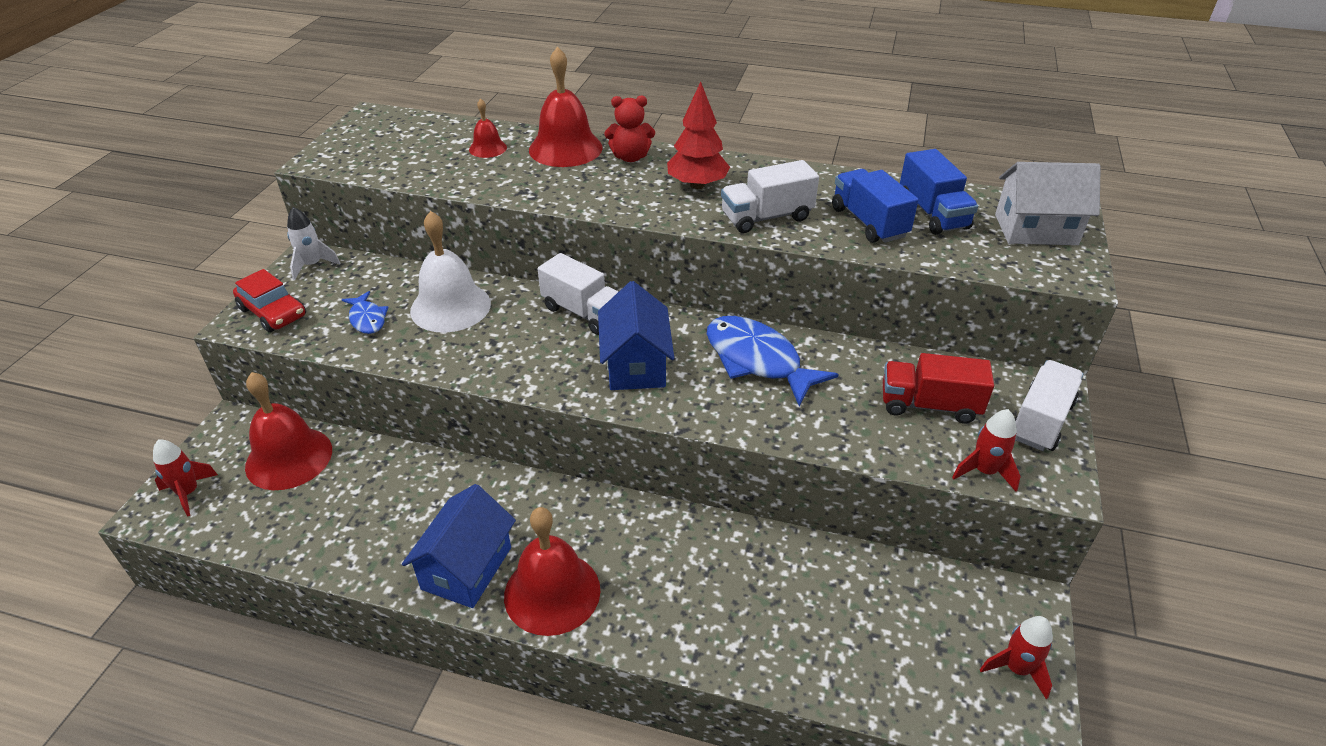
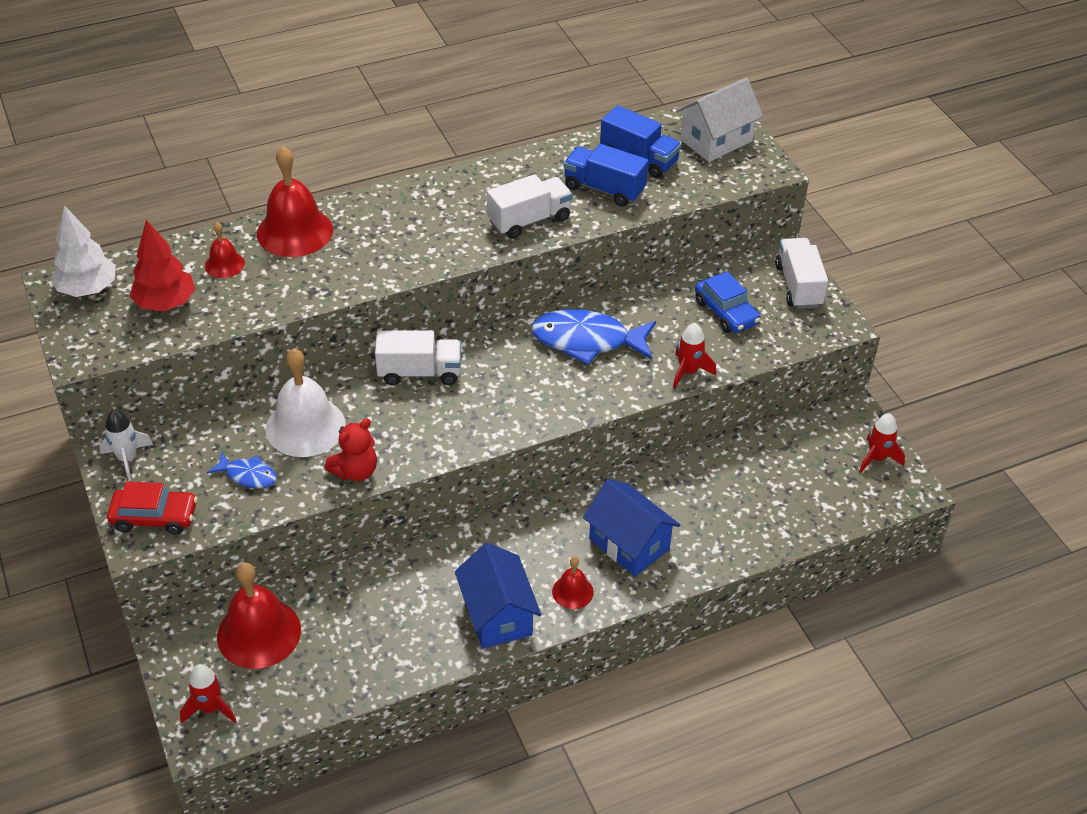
camera: 40 degrees left, 5 degrees up
(382, 126) = (88, 289): none -> white tree
(552, 592) = (572, 592): red bell -> red bell, size x0.51
(630, 157) = (361, 214): red teddy bear -> red teddy bear (355, 471)
(635, 365) = (506, 392): blue house -> blue house (629, 544)
(697, 185) = (446, 216): red tree -> red tree (166, 303)
(766, 217) = (529, 220): white truck -> white truck turned 150 degrees counterclockwise
(929, 405) = (726, 312): red truck -> blue car
(984, 471) = (794, 340): red rocket -> red rocket (688, 372)

